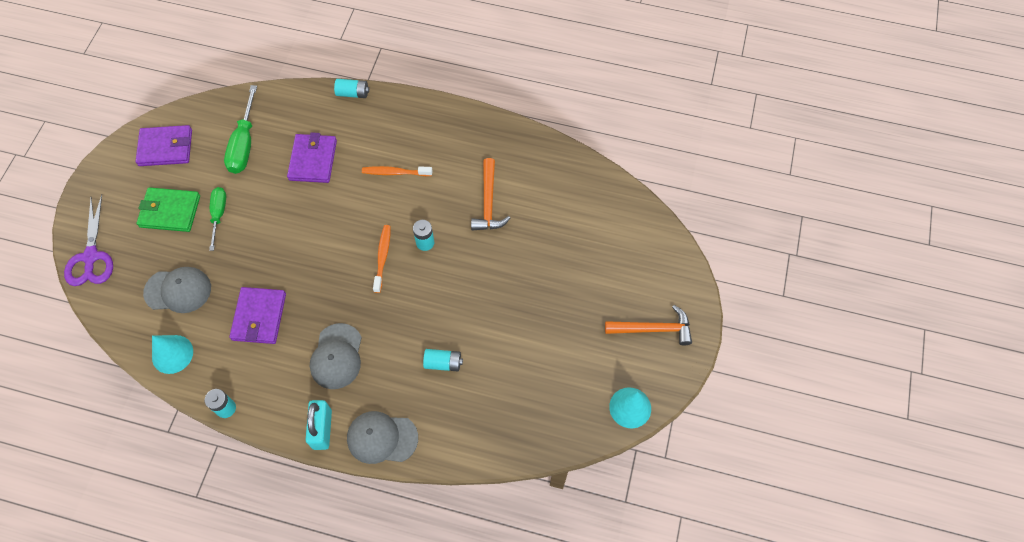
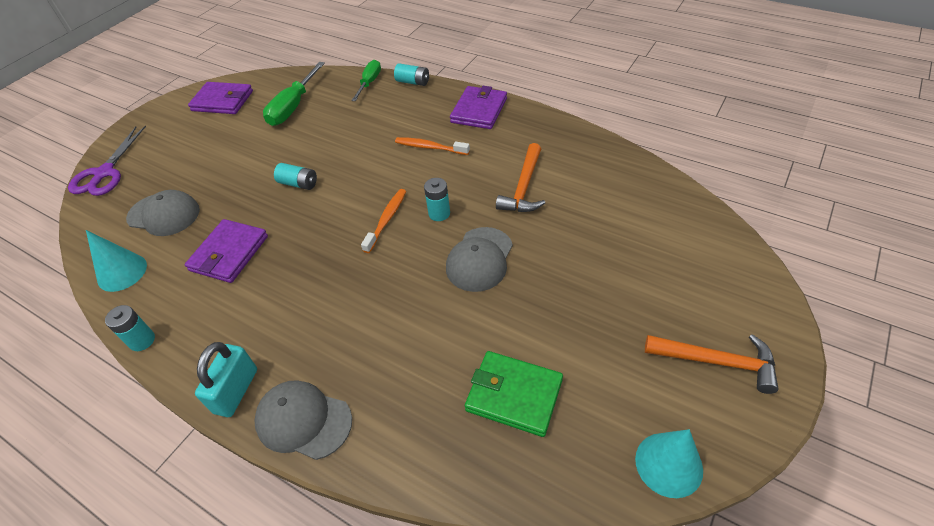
camera: 20 degrees right, 15 degrees down
(170, 211) = (197, 148): green wallet -> green wallet (514, 395)
(219, 215) = (239, 157): green screwdriver -> green screwdriver (369, 83)
(313, 160) = (351, 127): purple wallet -> purple wallet (479, 110)
(337, 356) = (292, 310): grey cap -> grey cap (479, 259)
(443, 363) = (416, 345): turquoise battery -> turquoise battery (298, 184)

